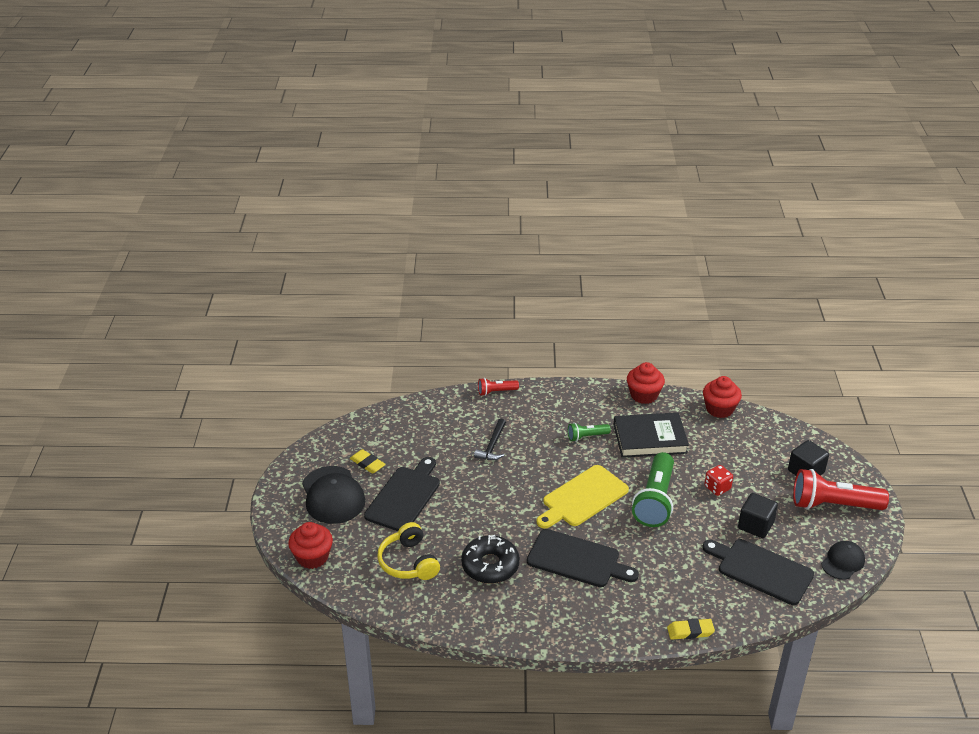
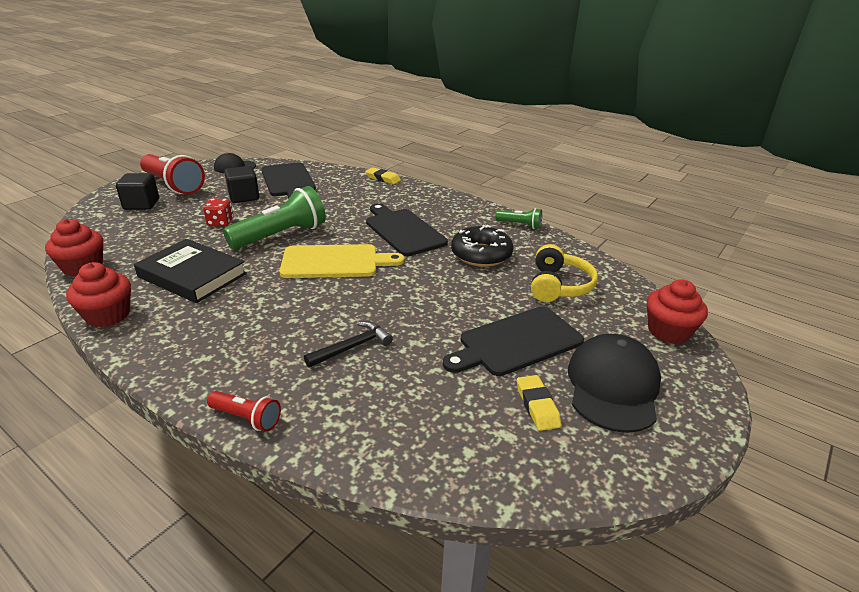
camera: 145 degrees left, 5 degrees down
(587, 436) = (242, 305): green flashlight -> green flashlight (520, 225)

